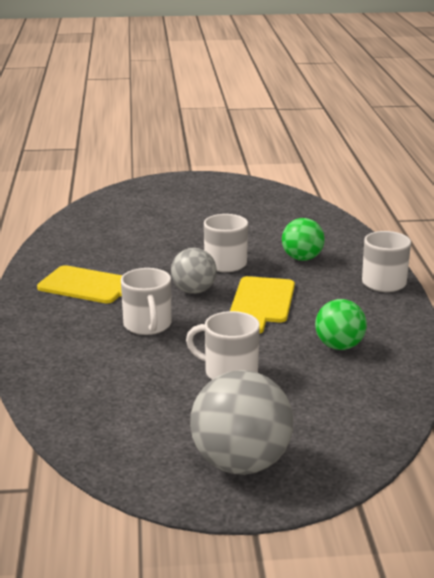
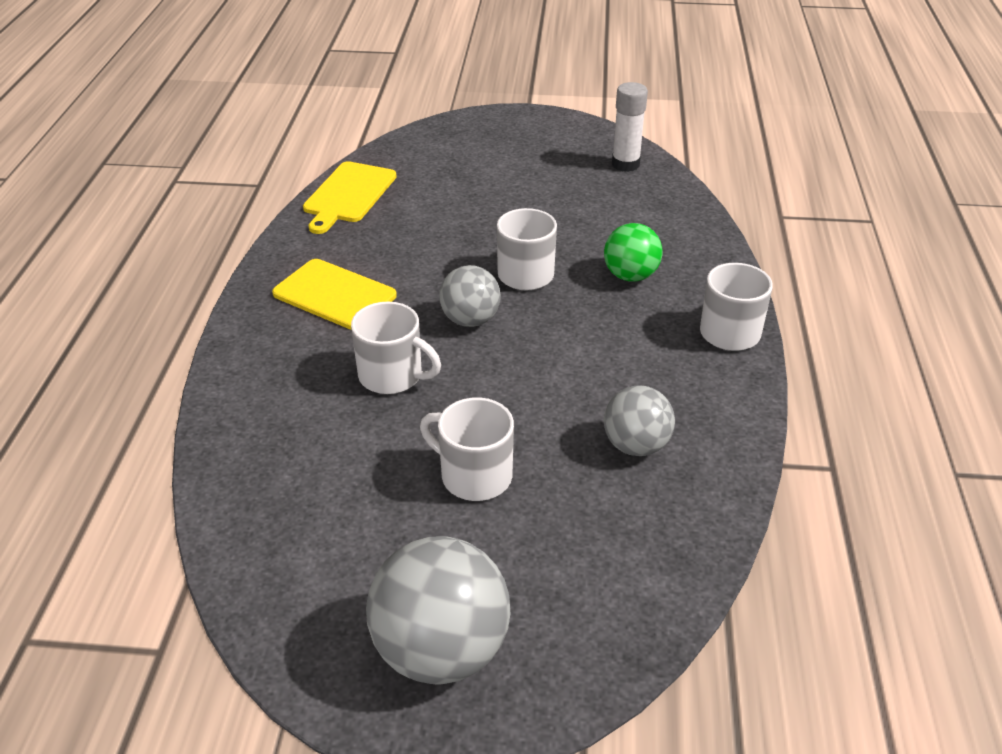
camera: 10 degrees right, 15 degrees up
(147, 325) = (392, 376): white mug -> white mug turned 60 degrees counterclockwise
(262, 302) = (555, 350): yellow cutting board -> yellow cutting board (348, 195)
(276, 199) = (625, 164): none -> white glue stick
(339, 346) = (636, 445): green ball -> grey ball

